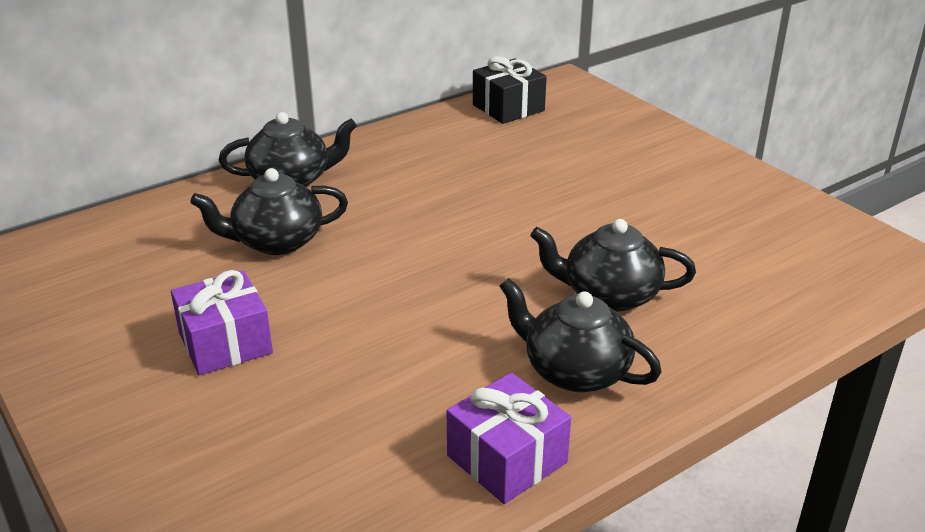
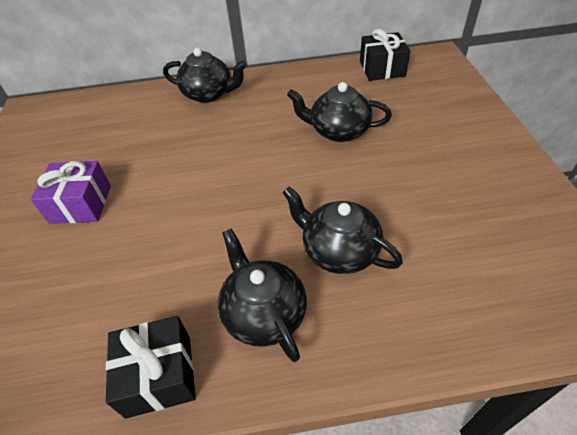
camera: 30 degrees right, 15 degrees up
(276, 242) = (165, 137): black teapot -> black teapot (338, 131)
(507, 459) = (159, 375): purple gift -> black gift

